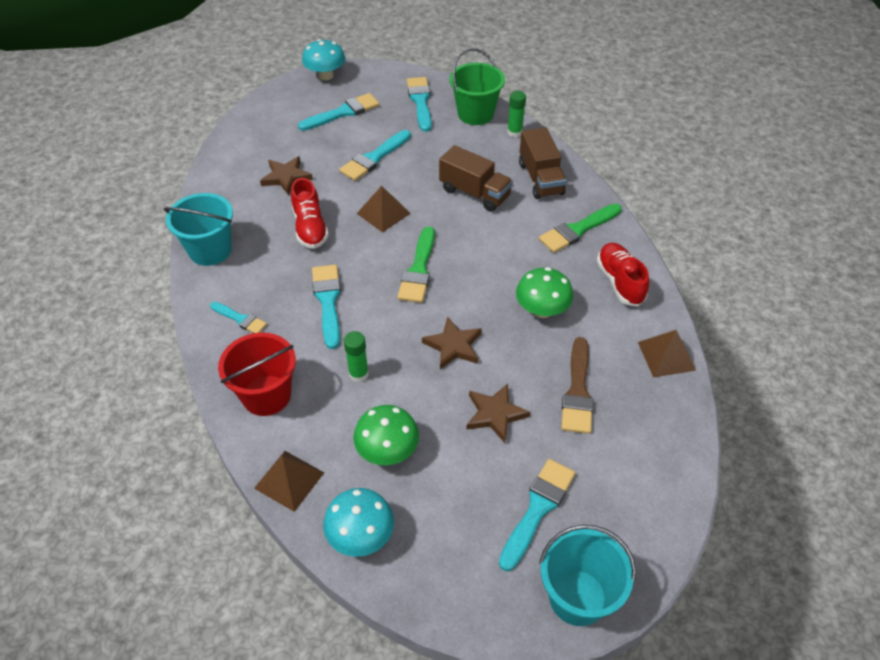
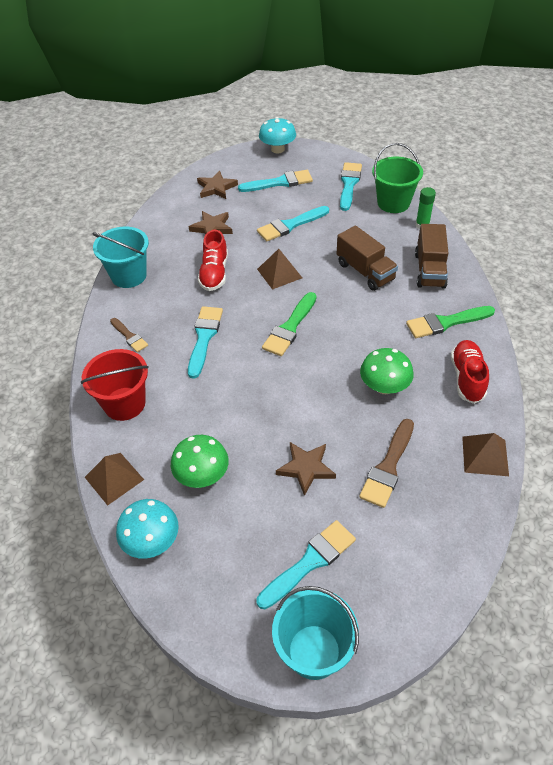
camera: 20 degrees right, 0 degrees up
(240, 319) = (129, 336): turquoise brush -> brown brush
(358, 374) = (204, 404): green glue stick -> none
(453, 346) = (293, 400): brown star -> brown star (216, 188)

